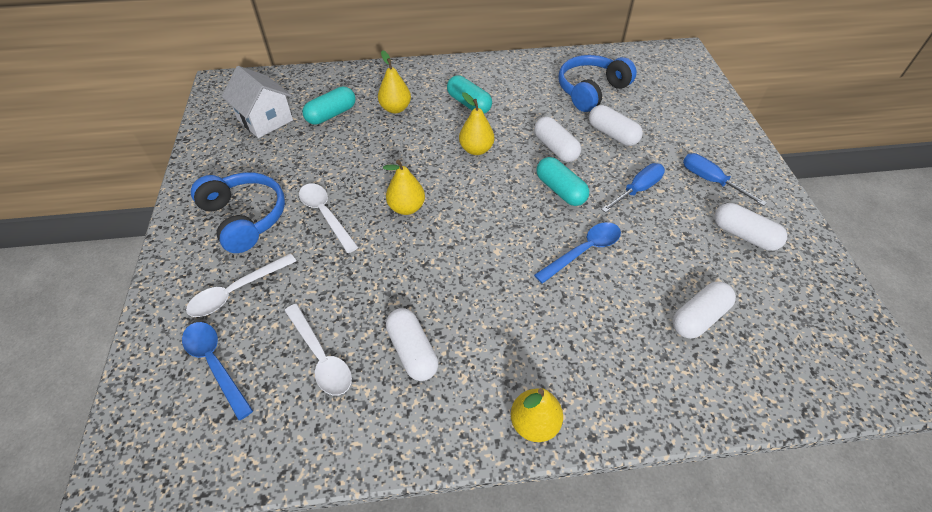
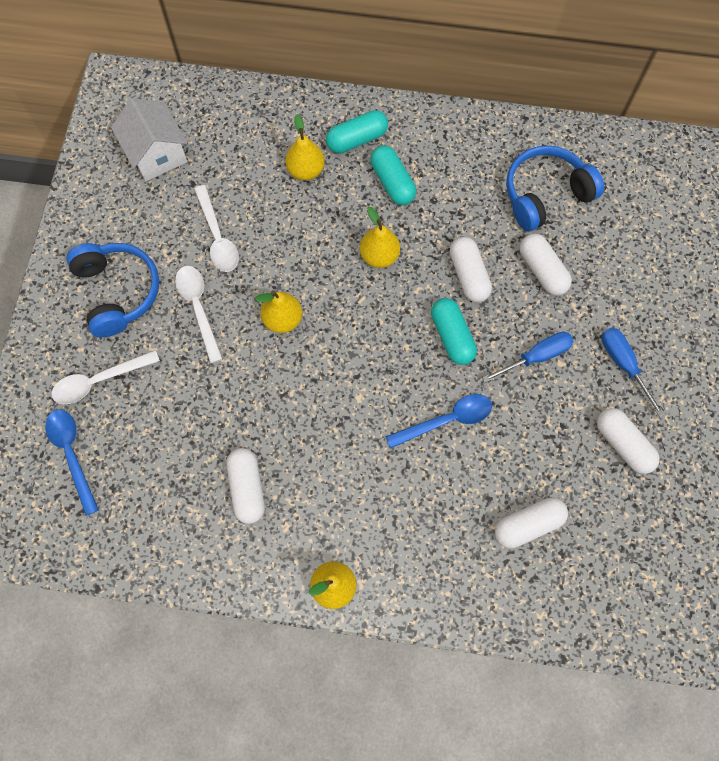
camera: 15 degrees right, 20 degrees up
(321, 357) = (165, 472): white spoon -> white spoon (217, 237)
(331, 114) = (231, 163): turquoise capsule -> turquoise capsule (357, 139)

